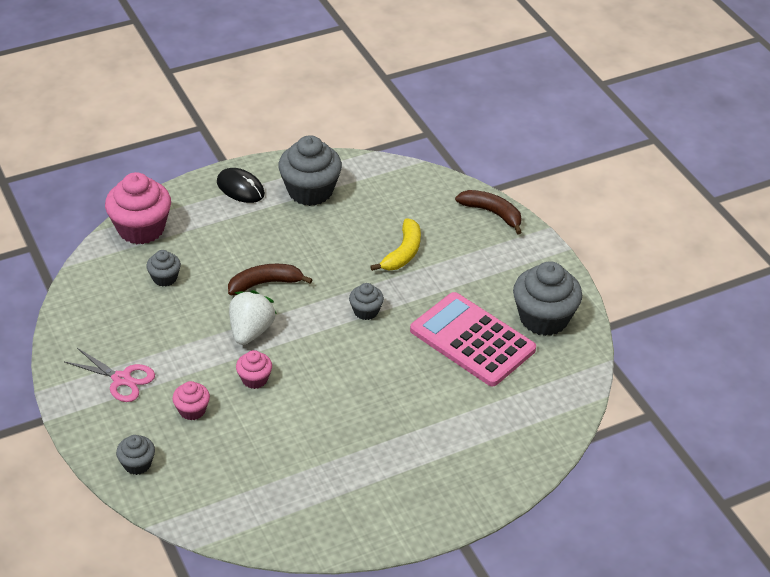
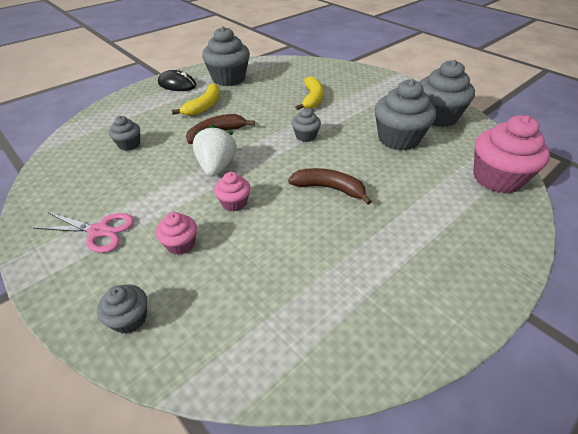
camera: 15 degrees left, 0 degrees up
(141, 229) = (103, 117): pink cupcake -> pink cupcake (497, 178)
(263, 236) = (204, 106): none -> yellow banana
(472, 340) = (398, 139): pink calculator -> grey cupcake
(492, 213) = (357, 71): brown banana -> brown banana (329, 188)

